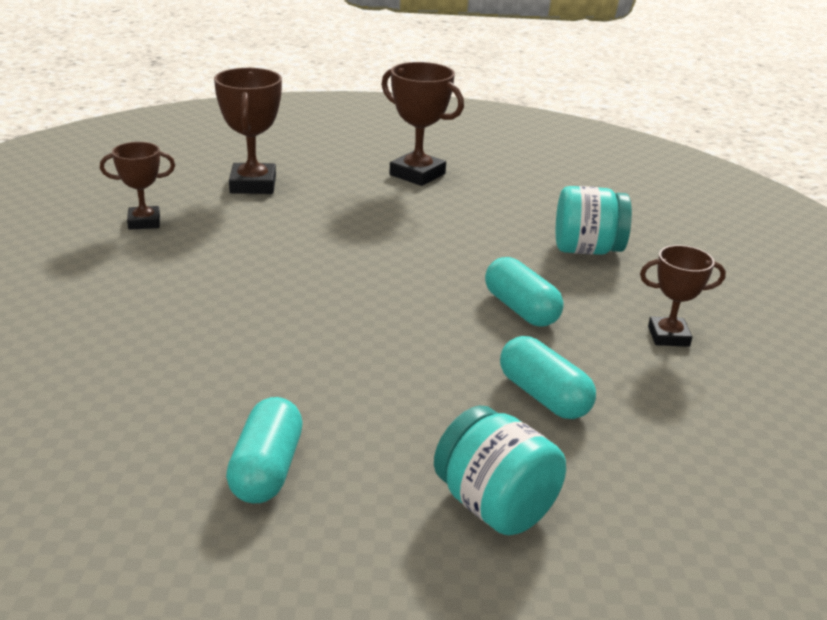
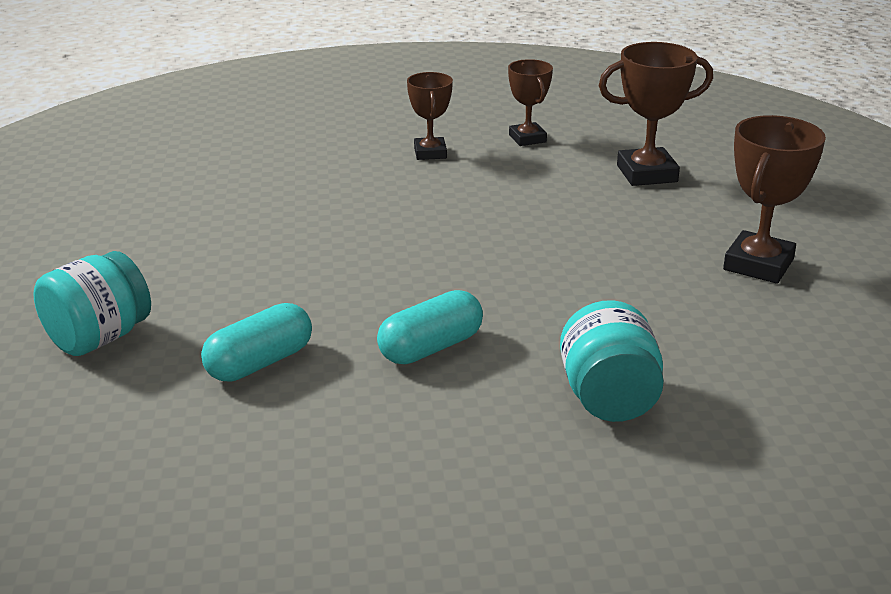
camera: 85 degrees right, 0 degrees up
(266, 469) = (155, 238): turquoise capsule -> none
(668, 336) = (397, 457): brown trophy -> brown trophy (430, 153)

